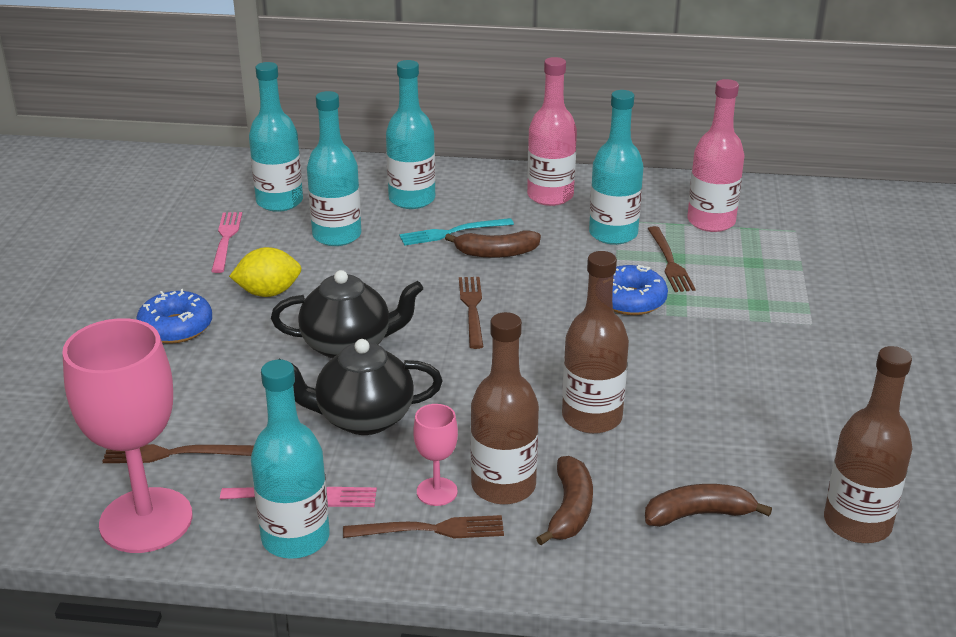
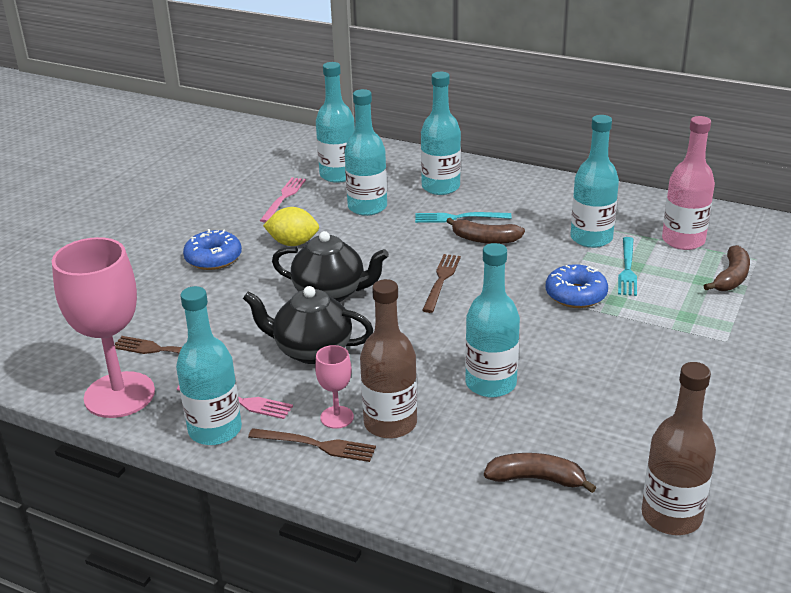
camera: 20 degrees right, 0 degrees up
(550, 196) = (555, 200): pink bottle -> none
(570, 510) = (433, 453): brown banana -> brown banana (731, 278)
(592, 417) = (491, 383): brown bottle -> turquoise bottle
(669, 262) = (627, 269): brown fork -> turquoise fork

